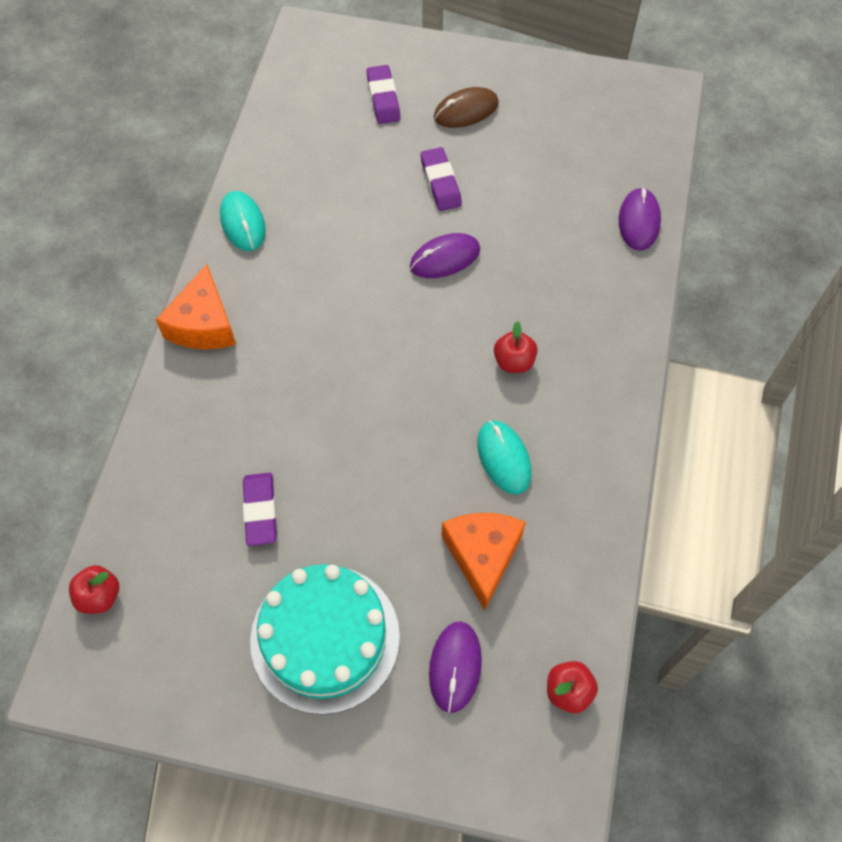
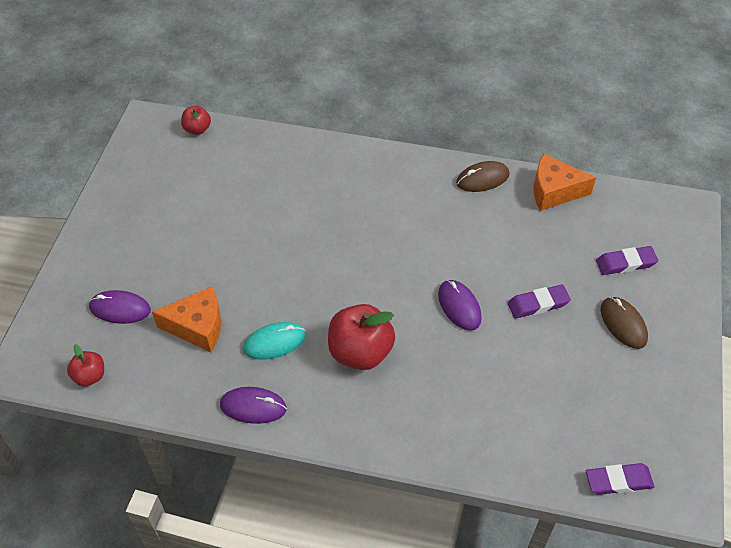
camera: 90 degrees right, 10 degrees down
(203, 324) = (392, 163): orange cheese -> orange cheese (554, 191)
(243, 223) = (482, 179): turquoise mouse -> brown mouse
(260, 511) = (245, 201): purple eraser -> purple eraser (618, 481)
(325, 638) = (152, 238): turquoise cake -> none
(514, 361) = (360, 352): red apple -> red apple, size x1.88
(639, 221) = (512, 459): purple mouse -> purple mouse (253, 406)

